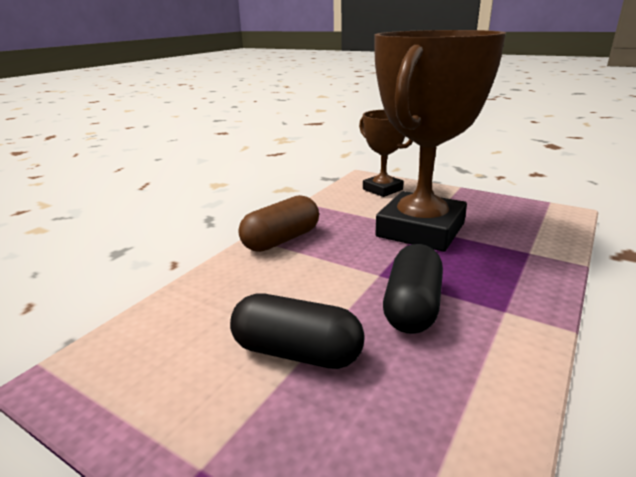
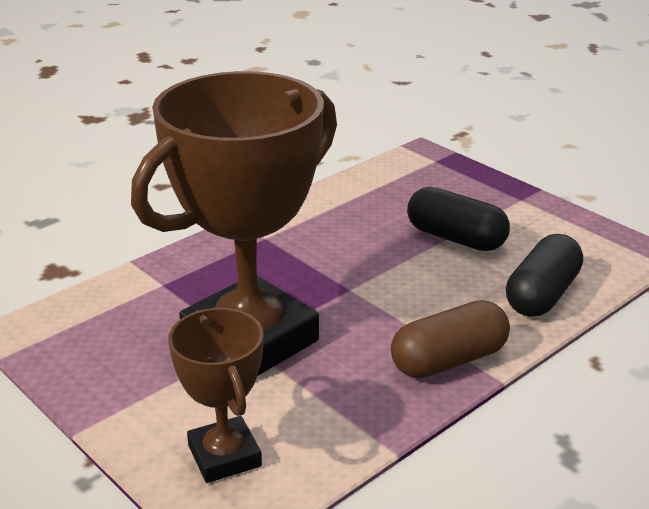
camera: 165 degrees left, 5 degrees up
(412, 306) = (341, 253): black capsule -> black capsule (542, 295)

